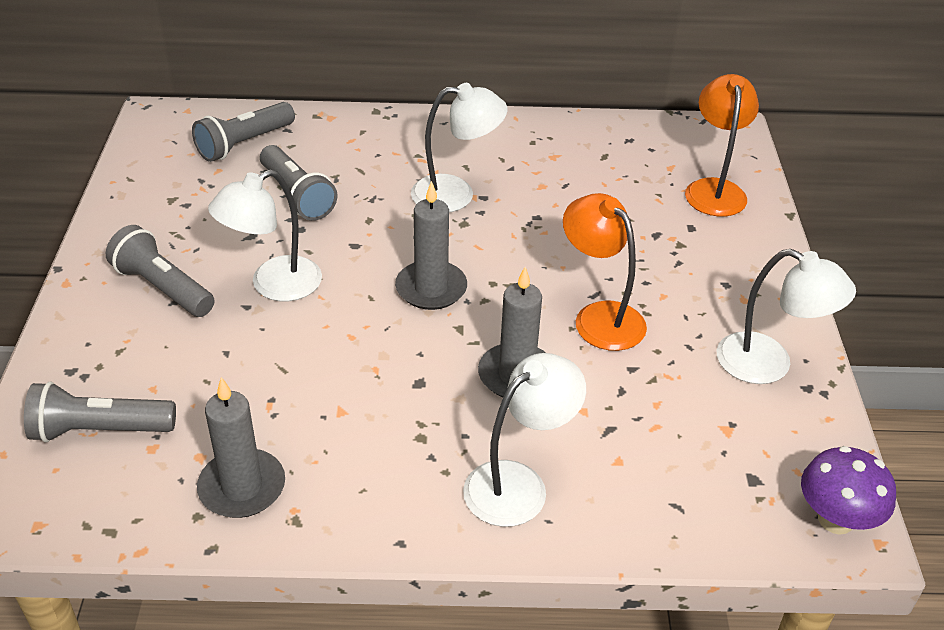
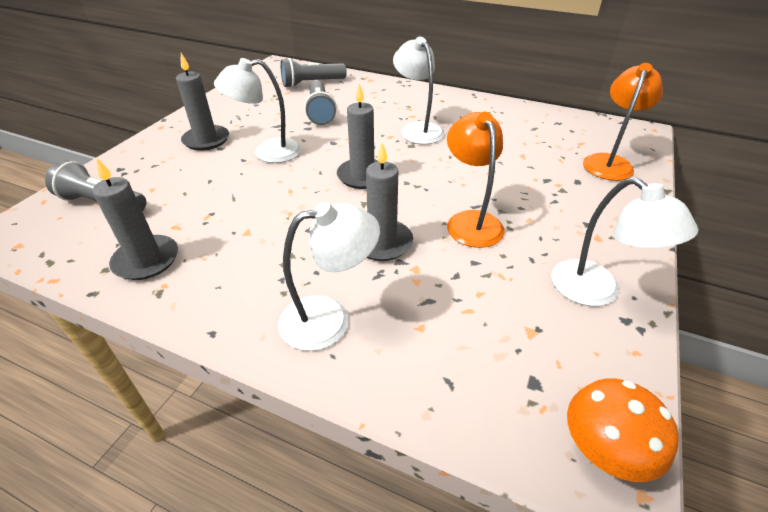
camera: 25 degrees right, 0 degrees up
(162, 288) = (206, 140): grey flashlight -> grey candle
(456, 194) = (417, 129): white lamp -> white lamp turned 135 degrees counterclockwise
(835, 519) = (602, 452): purple mushroom -> orange mushroom

